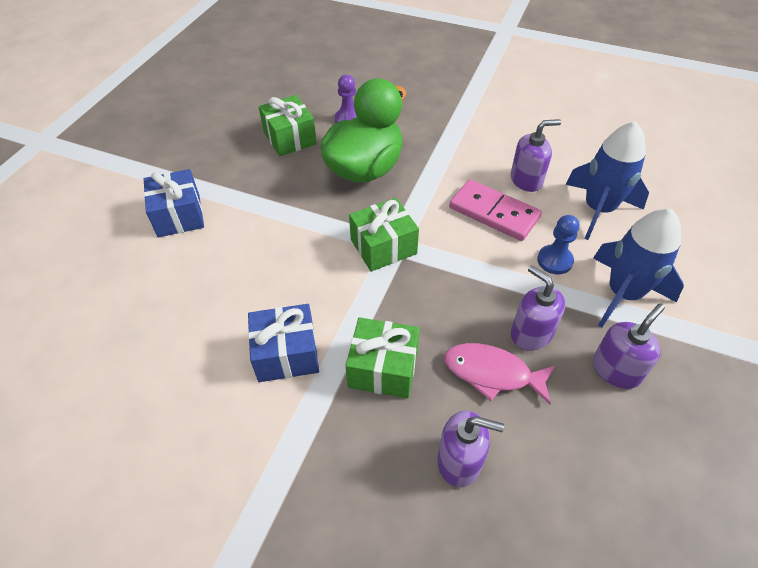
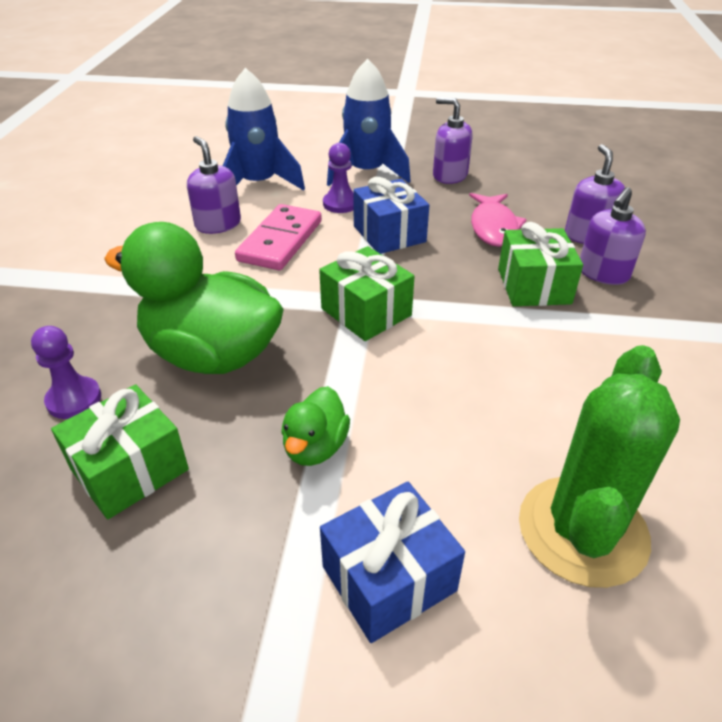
camera: 105 degrees left, 10 degrees down
(154, 299) = (582, 530): none -> green cactus
(270, 202) = (315, 447): none -> green duck
(286, 354) = (567, 357): blue gift -> blue gift (389, 234)
(531, 333) = (437, 211): purple soap dispenser -> purple soap dispenser (603, 273)
(554, 261) = (340, 204): blue pawn -> purple pawn

